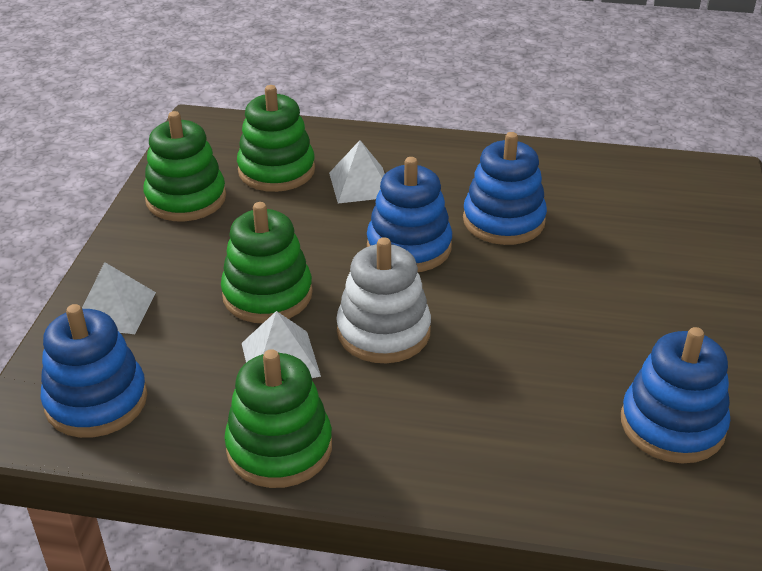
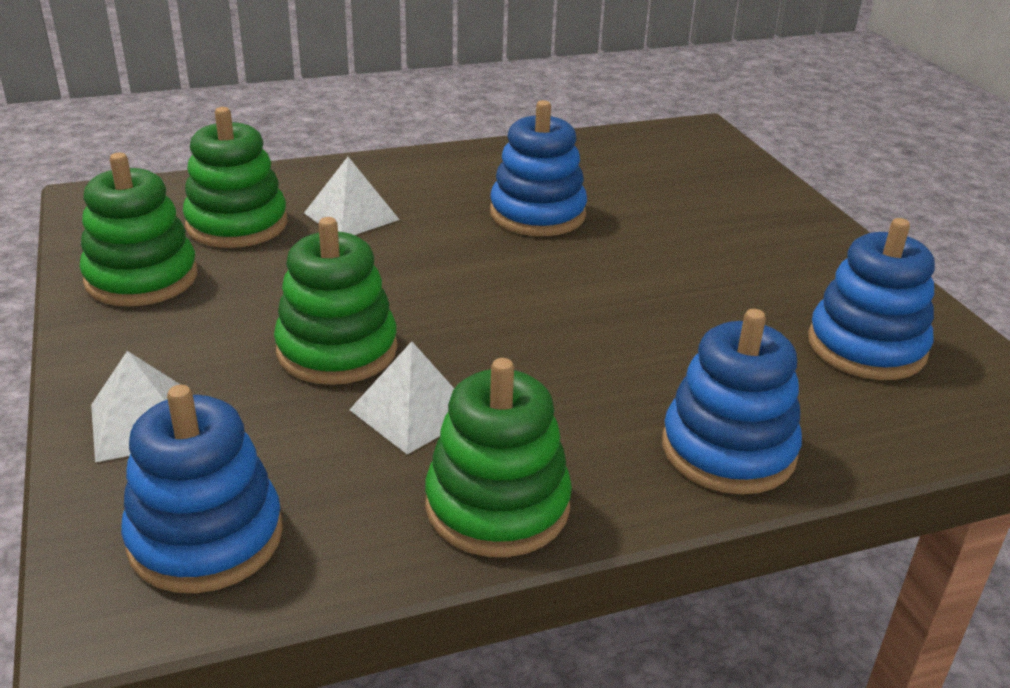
camera: 30 degrees left, 5 degrees down
(383, 332) = (508, 349): white stacking toy -> none
(409, 247) = (460, 261): blue stacking toy -> blue stacking toy (728, 450)

